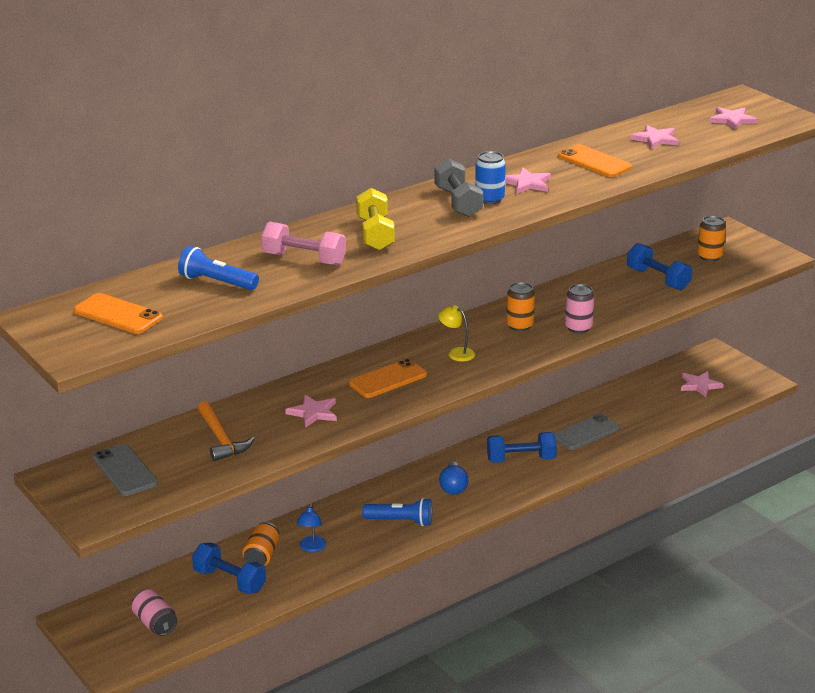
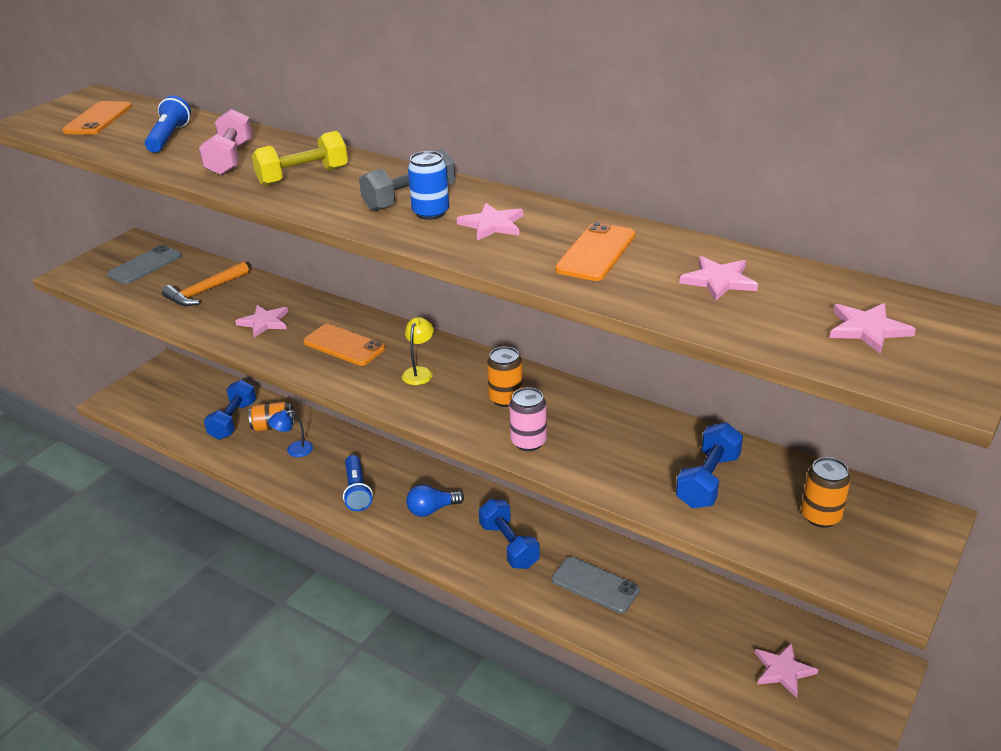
camera: 70 degrees right, 5 degrees up
(155, 623) = (167, 402): pink can -> none

